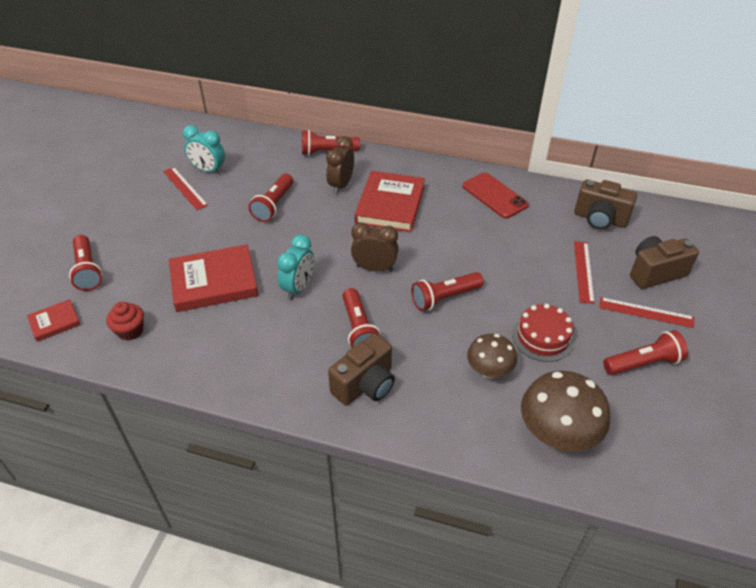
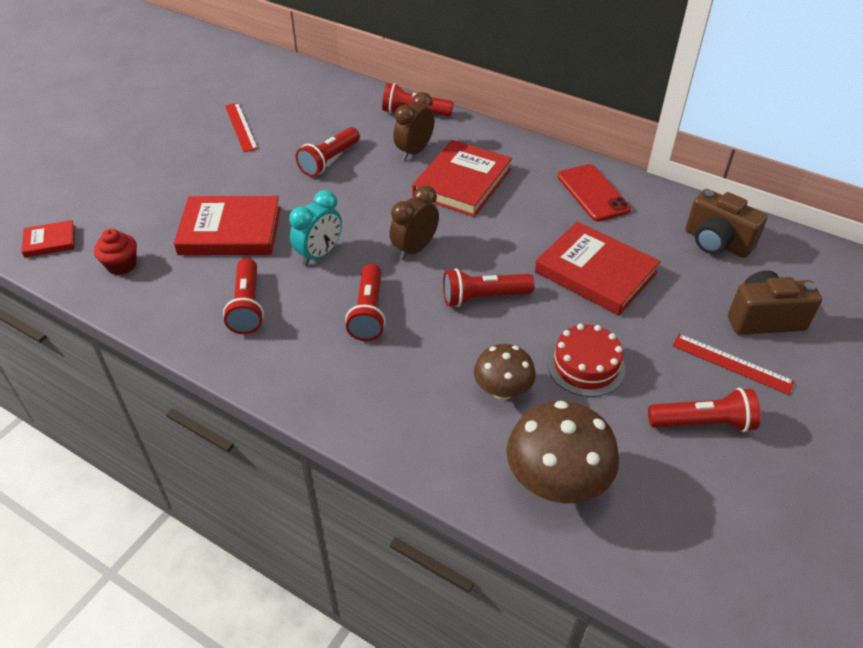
camera: 15 degrees right, 0 degrees up
(88, 270) = (105, 195): red flashlight -> red flashlight (247, 306)
(208, 170) = (274, 112): turquoise clock -> none
(365, 385) = (350, 375): brown camera -> none
(374, 268) = (414, 249): brown clock -> brown clock turned 75 degrees counterclockwise
(521, 260) = (595, 272): none -> red book
(583, 271) = (670, 299): red ruler -> none

